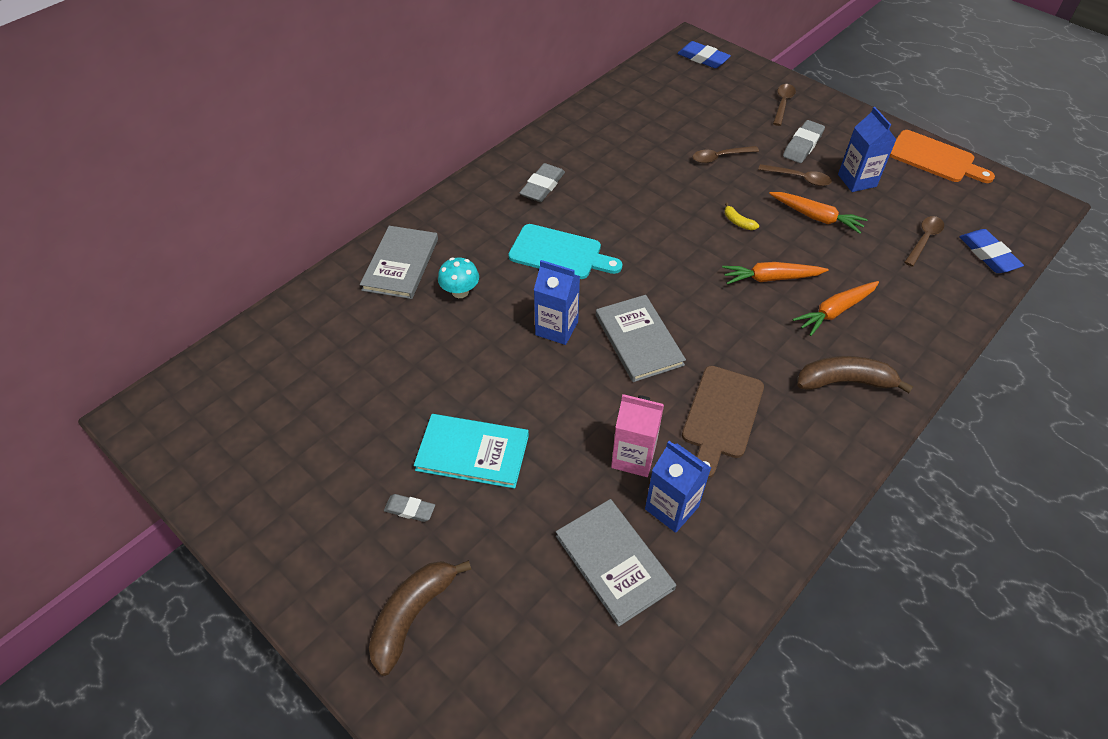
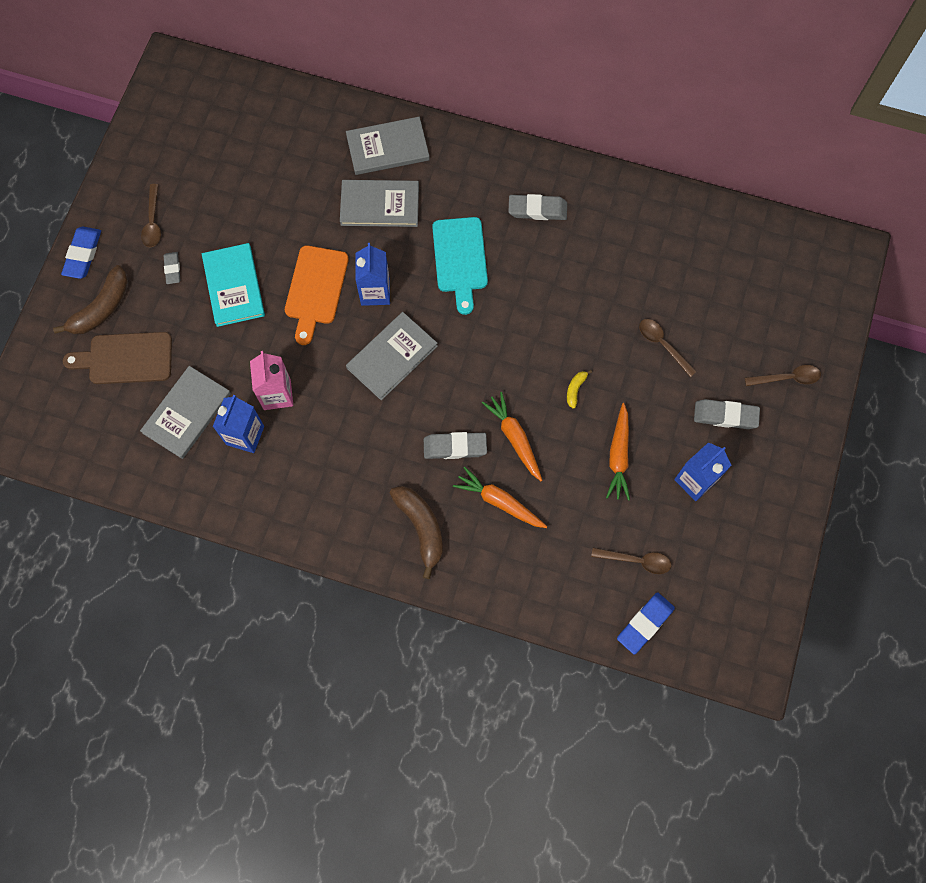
camera: 65 degrees right, 20 degrees up
(413, 615) = (101, 308): brown banana -> brown banana turned 120 degrees clockwise
(460, 291) = (380, 205): turquoise mushroom -> grey book
(703, 58) = (825, 275): blue eraser -> blue eraser (83, 254)
(721, 416) = (343, 443): brown cutting board -> brown cutting board (126, 358)
(763, 325) = (455, 447): none -> grey eraser
(799, 178) = (669, 426): brown spoon -> brown spoon (153, 222)
(934, 158) = (775, 549): orange cutting board -> orange cutting board (315, 289)

